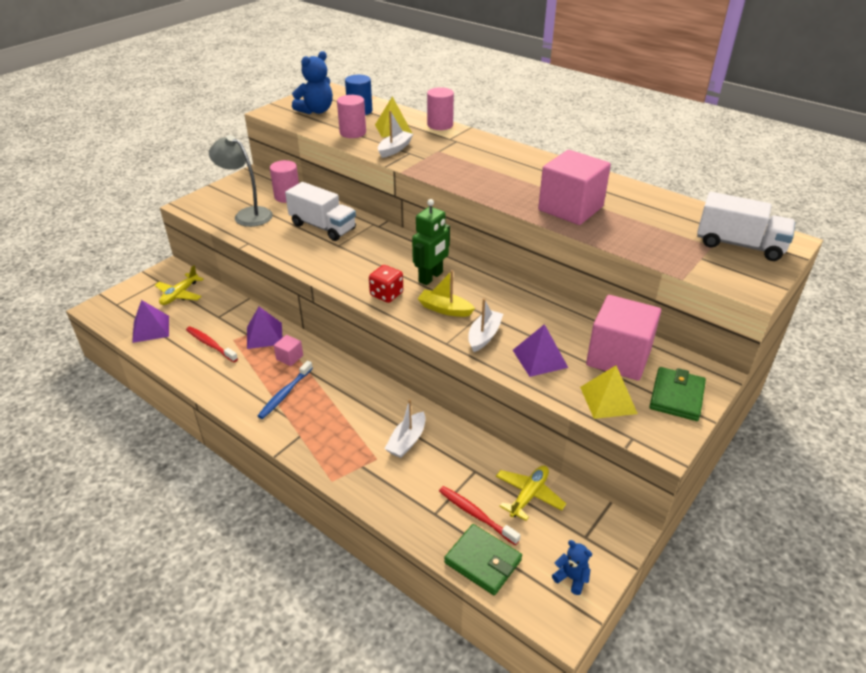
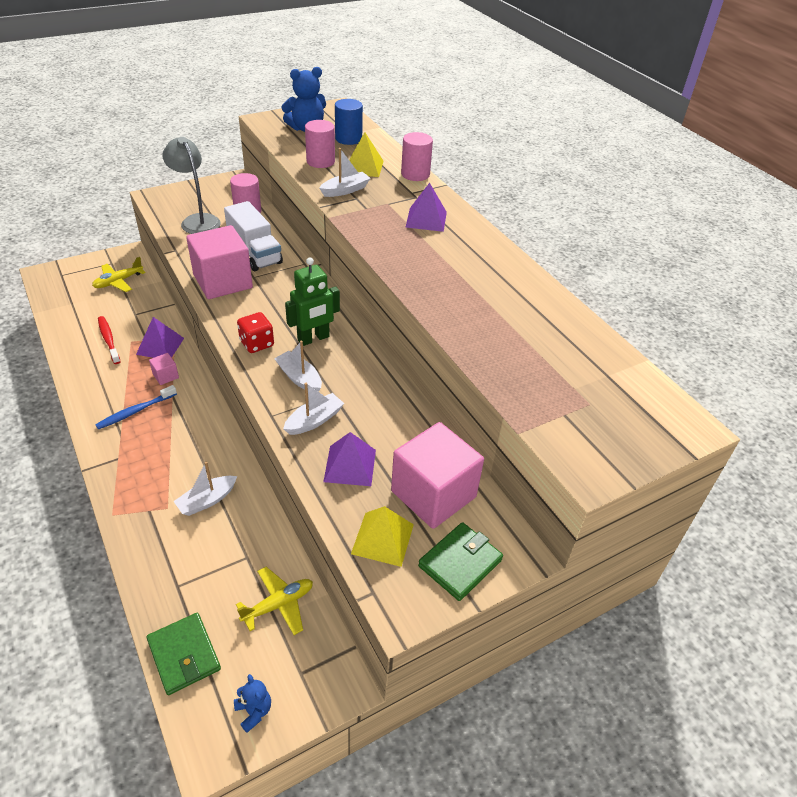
camera: 20 degrees right, 5 degrees up
(151, 329) = (71, 308): purple pyramid -> purple pyramid (426, 219)
(445, 309) = (299, 378): yellow boat -> white boat
(476, 515) = (213, 604): red toothbrush -> none
(570, 208) = (468, 309): pink cube -> pink cube (223, 281)
(739, 245) = (624, 413): white truck -> none

